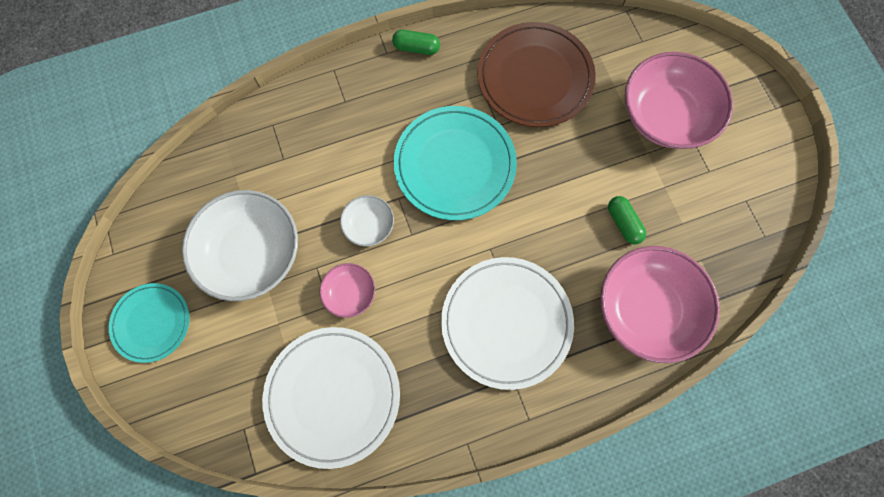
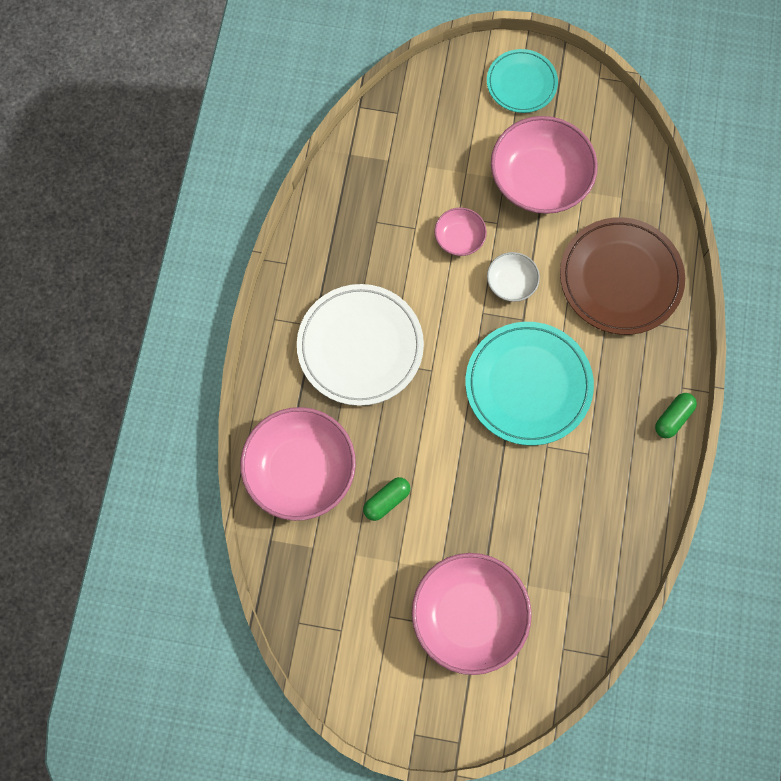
camera: 120 degrees right, 0 degrees up
(251, 253) = (539, 179): white bowl -> pink bowl
(333, 396) = (383, 185): white plate -> none
(535, 78) = (579, 512): brown plate -> brown plate (620, 278)
(623, 223) = (386, 500): green capsule -> green capsule turned 45 degrees counterclockwise

